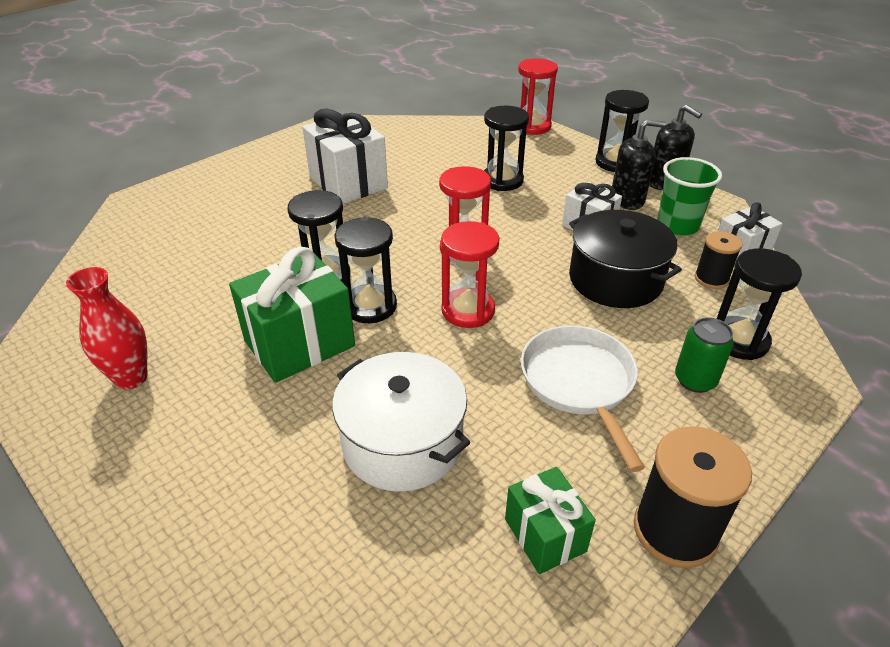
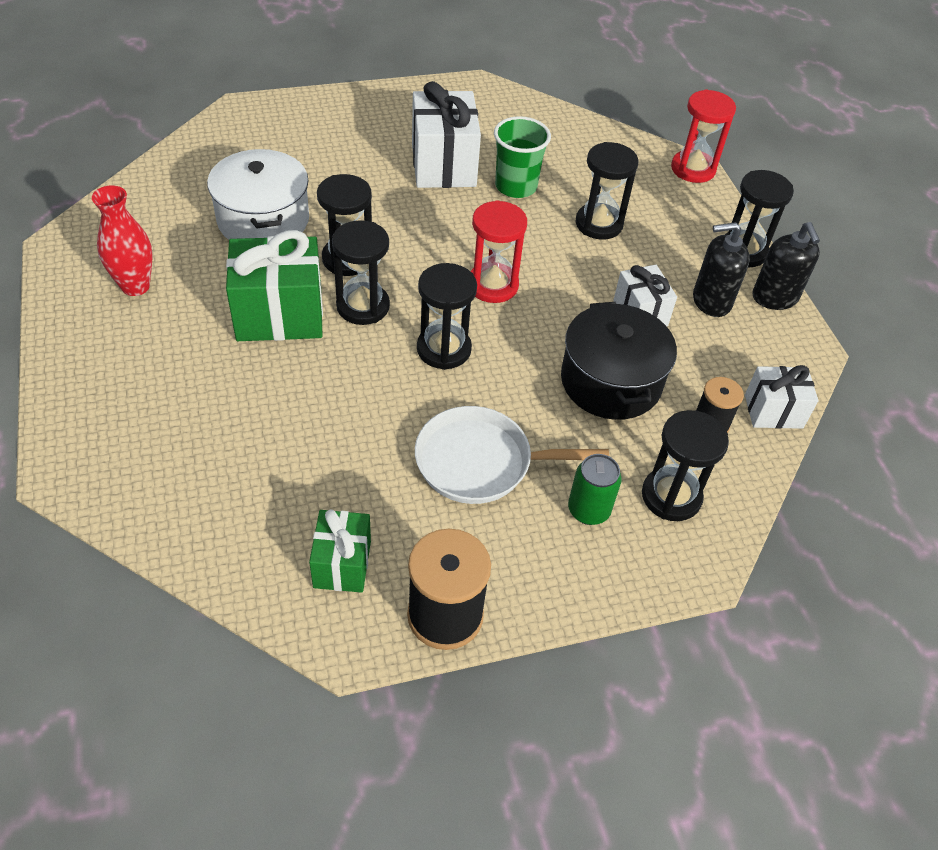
camera: 25 degrees right, 10 degrees up
(402, 443) = (295, 439): white pot -> white pot (263, 220)
(468, 310) = (444, 349): red hourglass -> black hourglass
(579, 384) = (481, 462): white pan -> white pan turned 105 degrees counterclockwise
(627, 200) = (711, 301): black soap dispenser -> black soap dispenser turned 150 degrees clockwise
(677, 226) = (735, 353): green cup -> green cup (516, 186)

